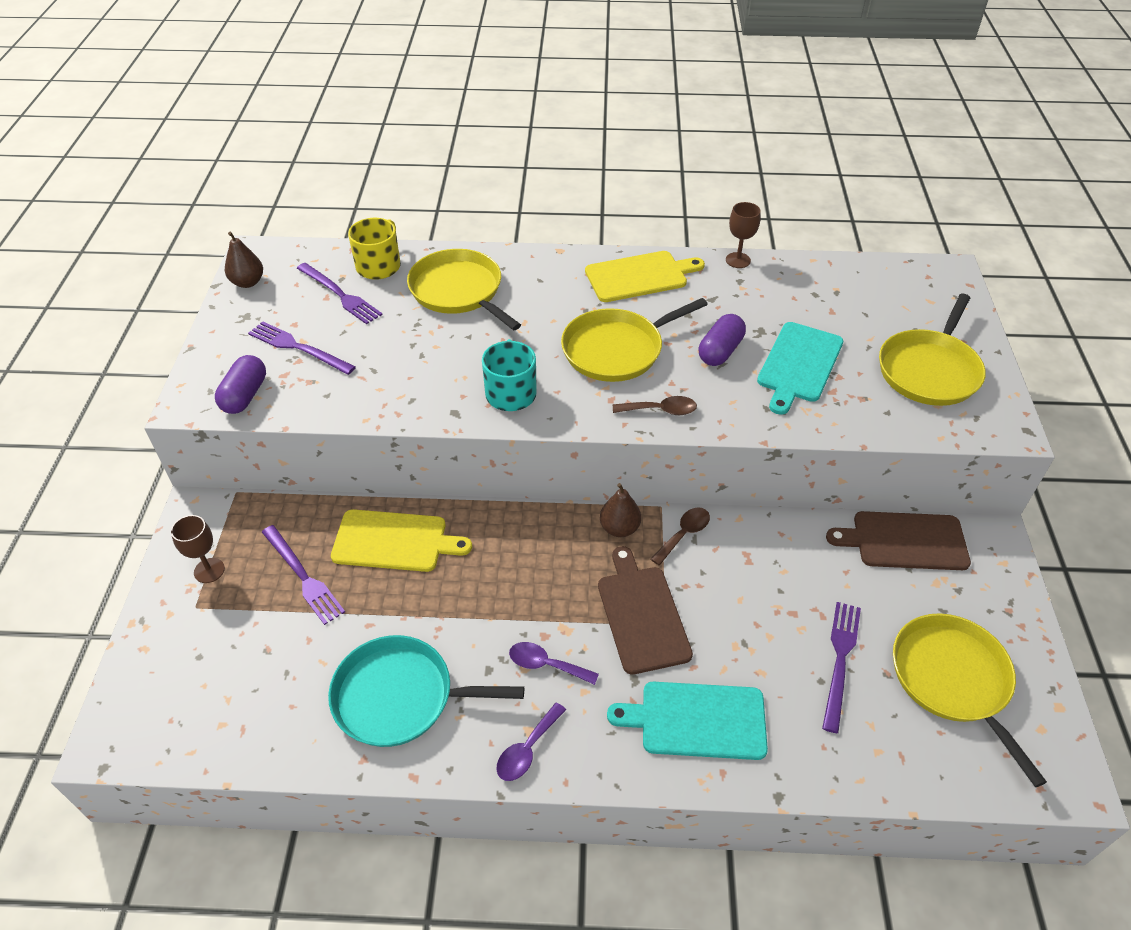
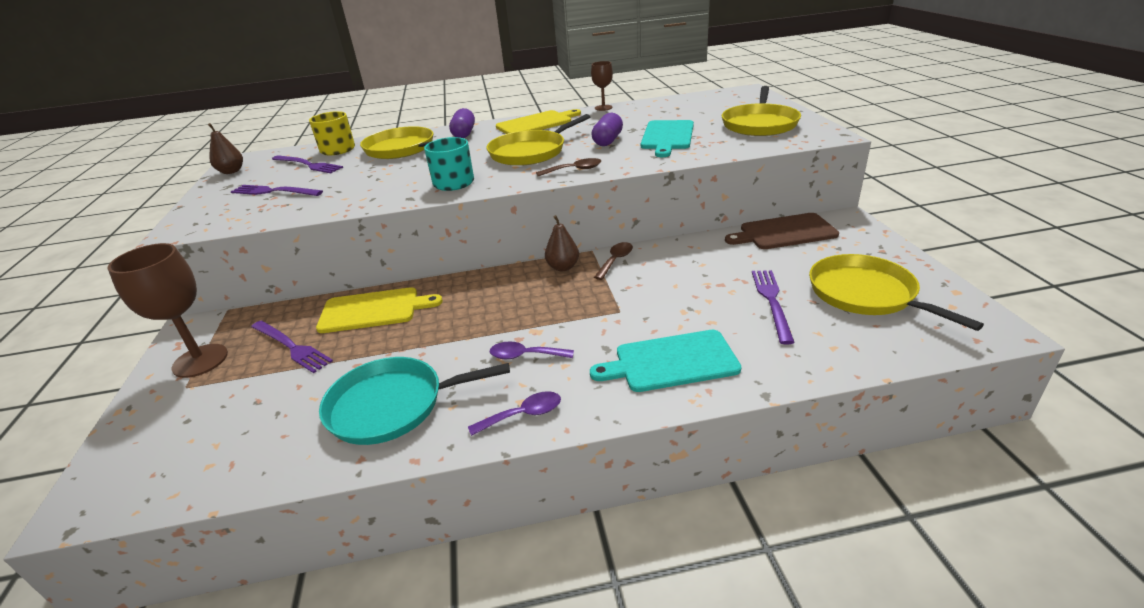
camera: 10 degrees left, 15 degrees down
(209, 570) = (200, 361): brown goblet -> brown goblet, size x1.82
(245, 395) = (226, 220): purple capsule -> purple capsule (464, 134)
(527, 749) = (523, 415): purple spoon -> purple spoon turned 135 degrees counterclockwise
(642, 614) = (598, 309): brown cutting board -> none

